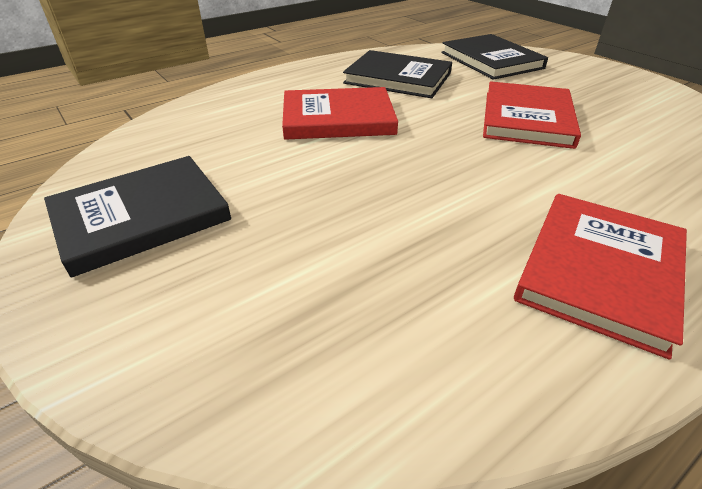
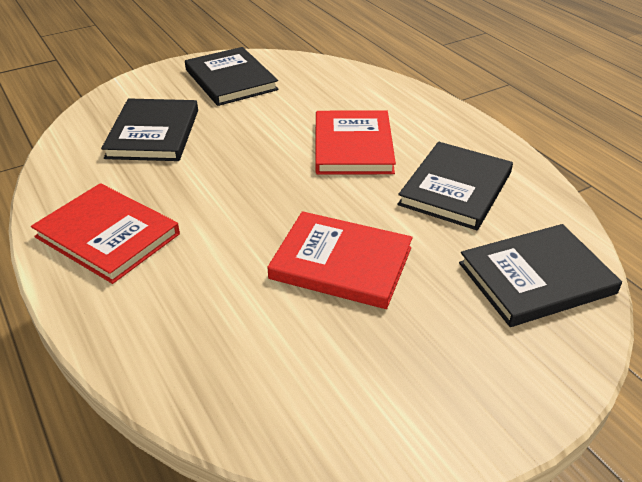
camera: 95 degrees right, 0 degrees up
(320, 277) = (153, 133): none -> black book

